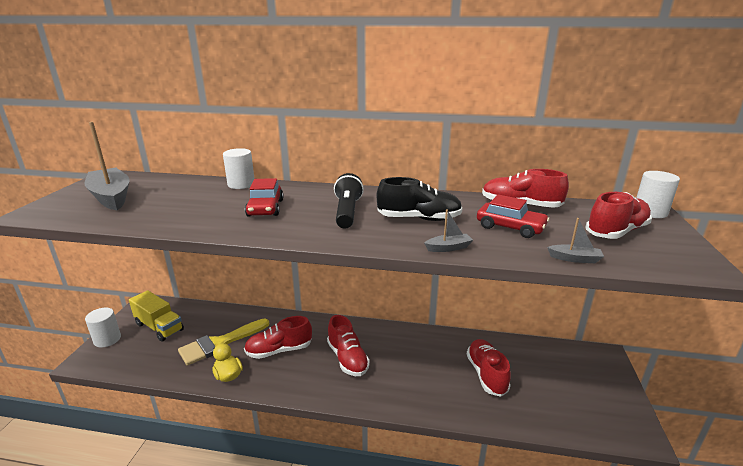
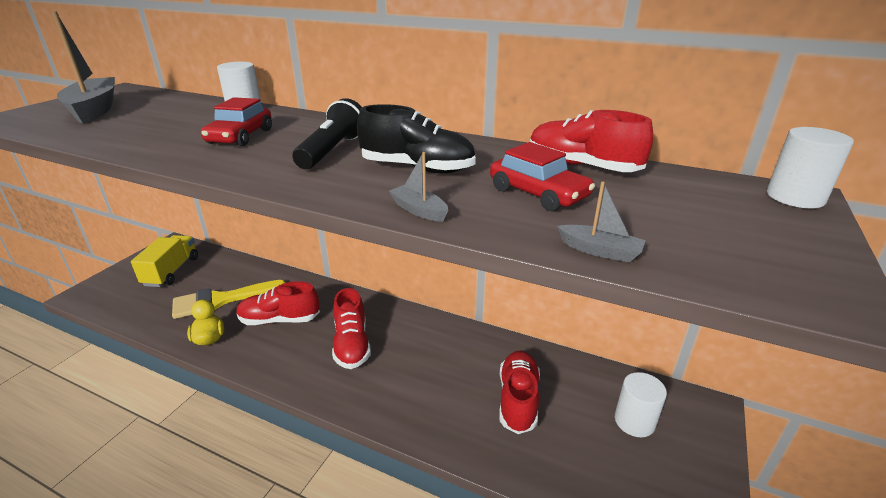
camera: 15 degrees right, 5 degrees up
(107, 339) = (115, 276): white cylinder -> white cylinder (634, 421)
(159, 327) = (171, 271): yellow truck -> yellow truck turned 135 degrees counterclockwise
(448, 248) = (419, 210): grey boat -> grey boat turned 135 degrees counterclockwise
(616, 232) = (708, 220): red shoe -> none

